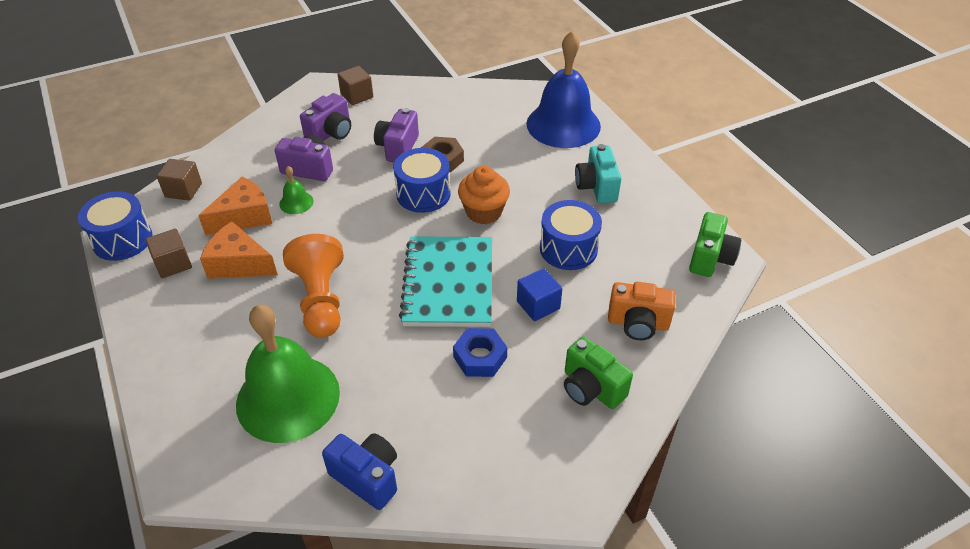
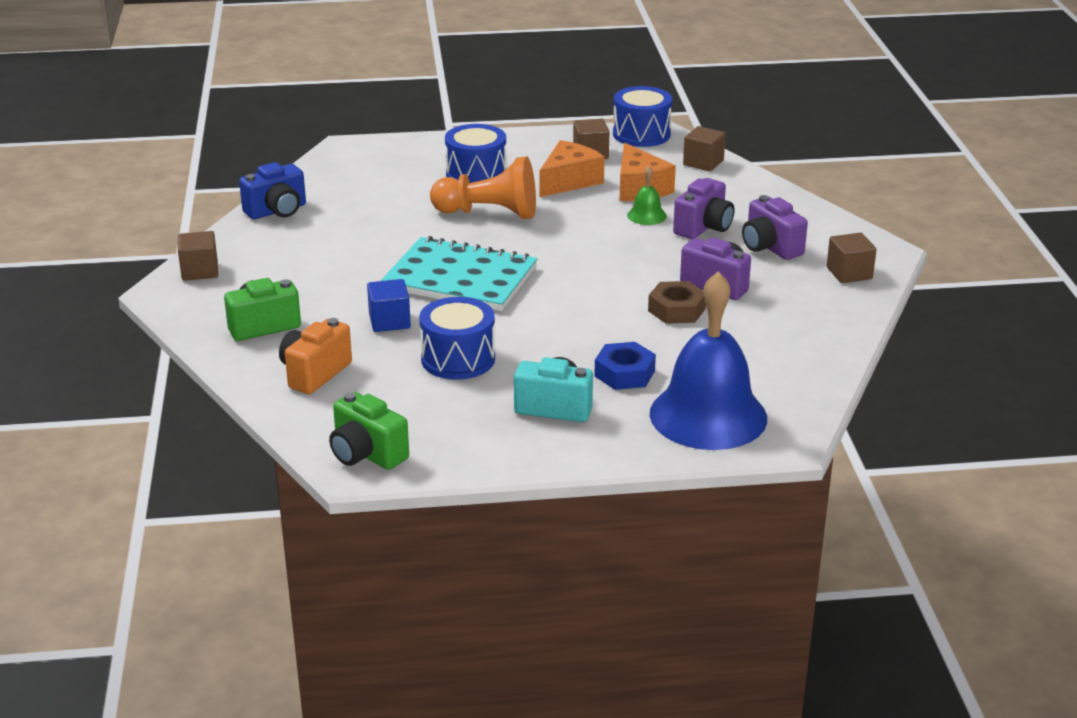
camera: 110 degrees right, 15 degrees down
(288, 398) = (385, 189): green bell -> none
(423, 194) = (616, 287): blue drum -> blue drum (476, 174)
(480, 357) = (351, 277): blue nut -> blue nut (624, 373)
(484, 212) = (559, 318): orange cupcake -> none
(523, 488) = (200, 271): none -> brown cube

